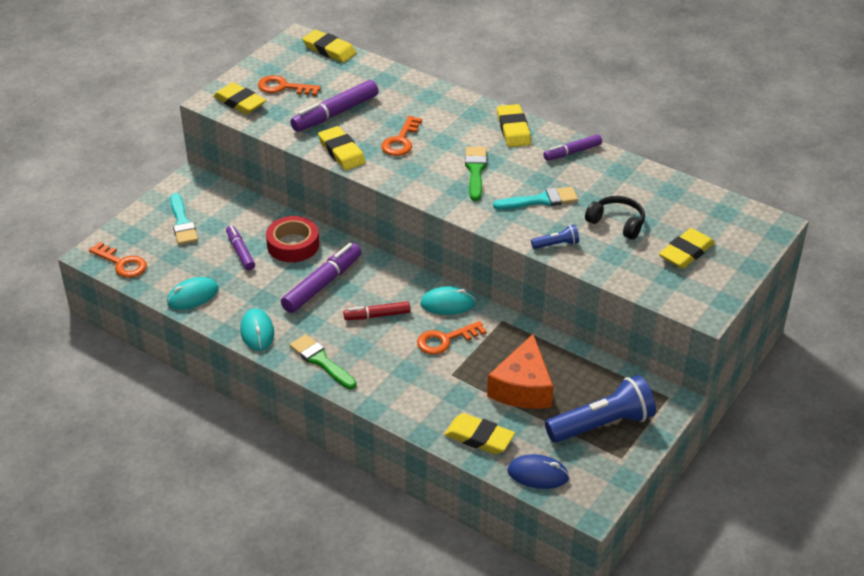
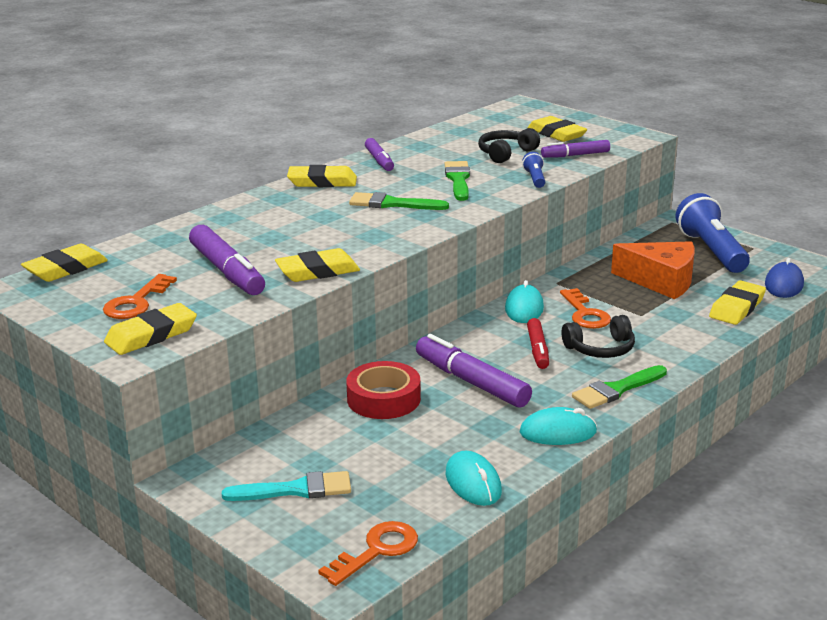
camera: 80 degrees left, 15 degrees down
(240, 252) = (385, 440): purple marker -> purple marker (575, 155)
(384, 351) = (600, 349): none -> black headphones
(401, 141) = (312, 237): orange key -> none
(540, 200) = (458, 179): turquoise brush -> green brush

